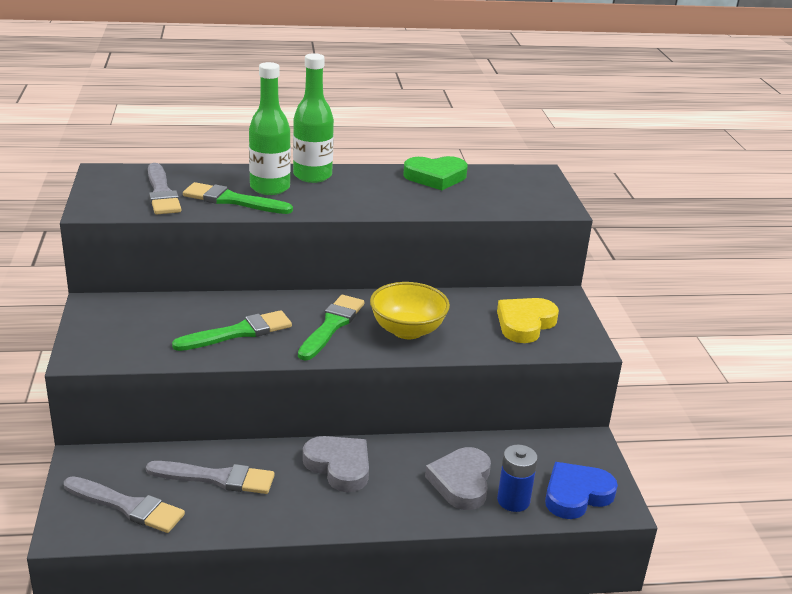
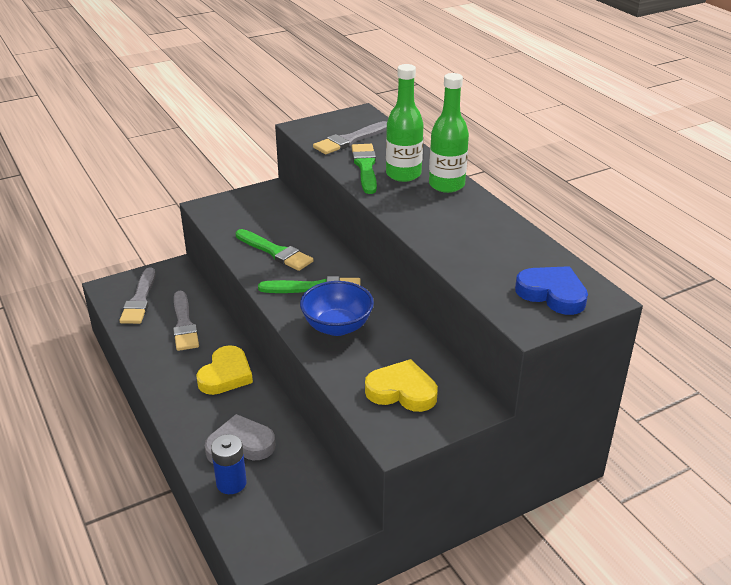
camera: 70 degrees right, 5 degrees up
(339, 466) = (226, 375): grey heart -> yellow heart
(407, 330) = (337, 326): yellow bowl -> blue bowl
(435, 177) = (515, 240): green heart -> none
(576, 495) = (259, 524): blue heart -> blue heart (552, 294)

